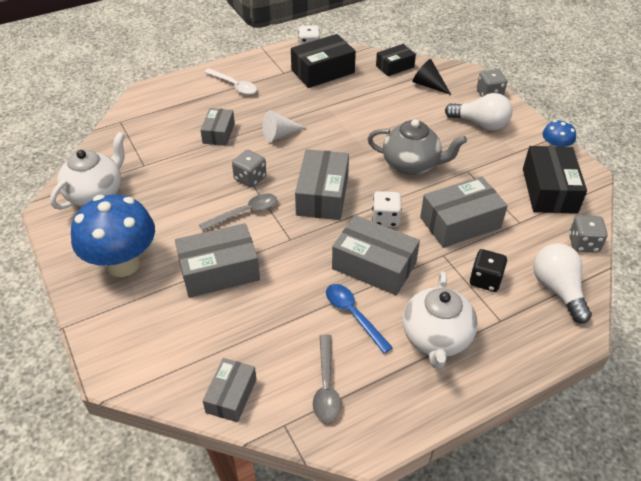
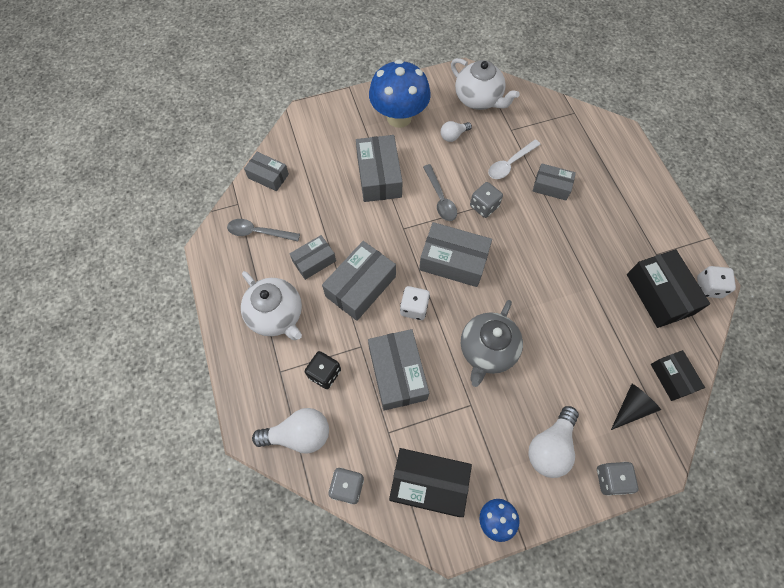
camera: 100 degrees right, 20 degrees up
(153, 210) = (453, 136): none -> white light bulb
(234, 85) = (631, 205): white spoon -> white spoon (510, 164)
(280, 134) = (545, 237): white cone -> none
(353, 315) = (314, 261): blue spoon -> grey box
(436, 338) = (276, 315): white teapot -> white teapot turned 150 degrees counterclockwise

